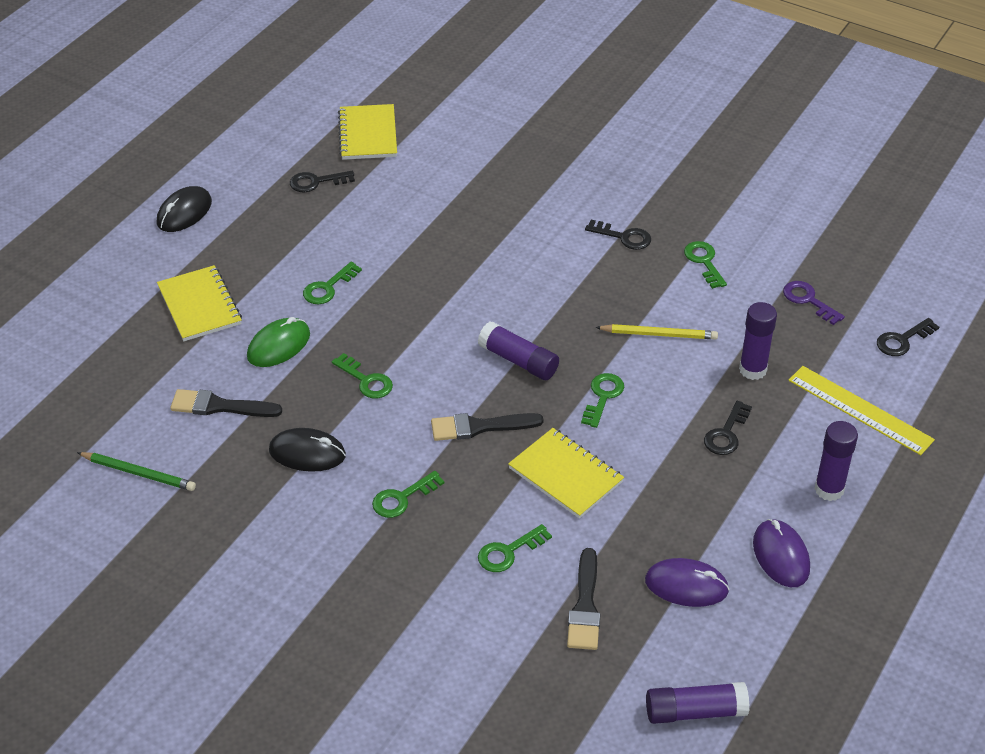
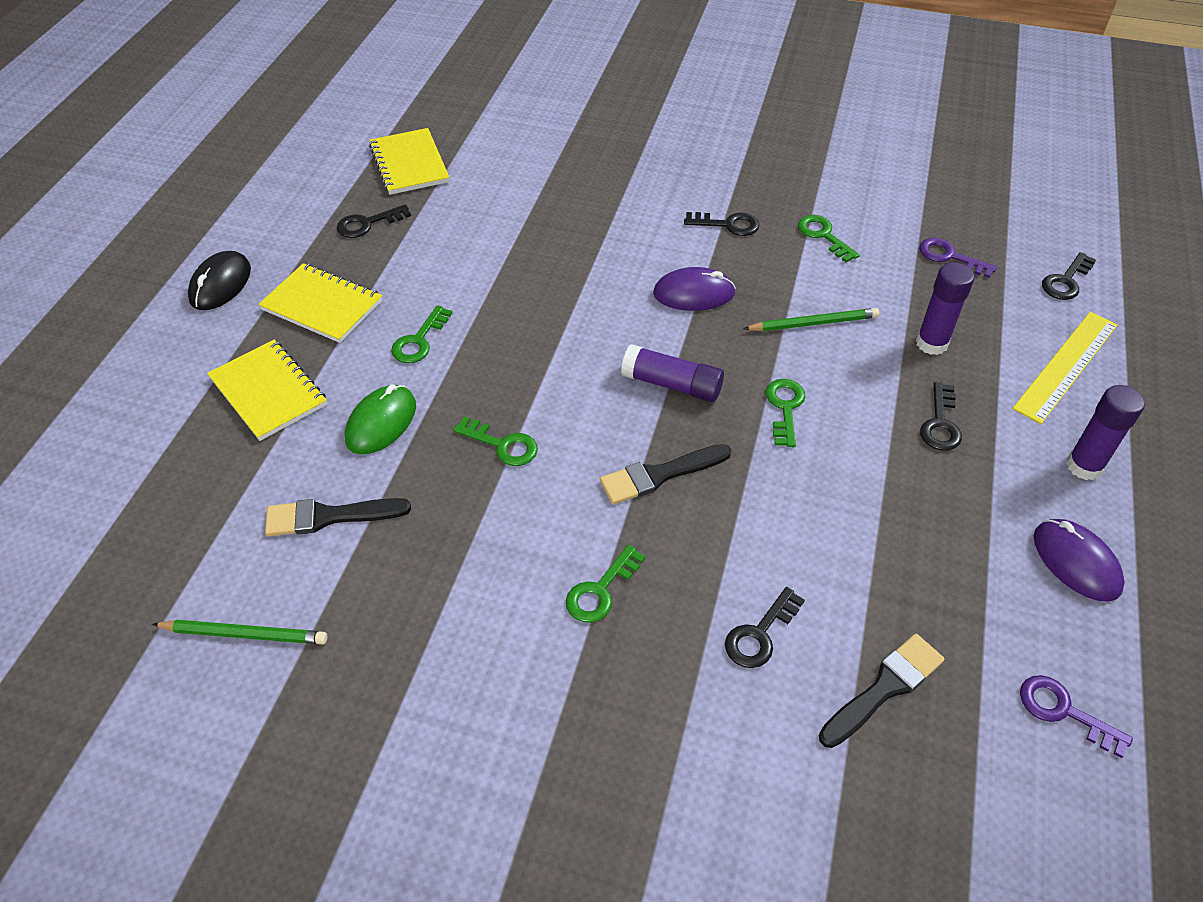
camera: 15 degrees left, 5 degrees up
(307, 453) = (460, 555): black mouse -> none
(508, 552) = (760, 634): green key -> black key
(565, 475) = (785, 514): yellow notebook -> yellow notebook (322, 305)
(585, 606) = (884, 688): black brush -> black brush turned 120 degrees counterclockwise
(659, 334) = (813, 323): yellow pencil -> green pencil
(686, 585) = (990, 628): purple mouse -> purple mouse (694, 293)
(695, 712) = (1087, 809): purple glue stick -> none
(712, 650) = (1063, 711): none -> purple key
(860, 410) = (1066, 366): yellow ruler -> yellow ruler turned 75 degrees counterclockwise

